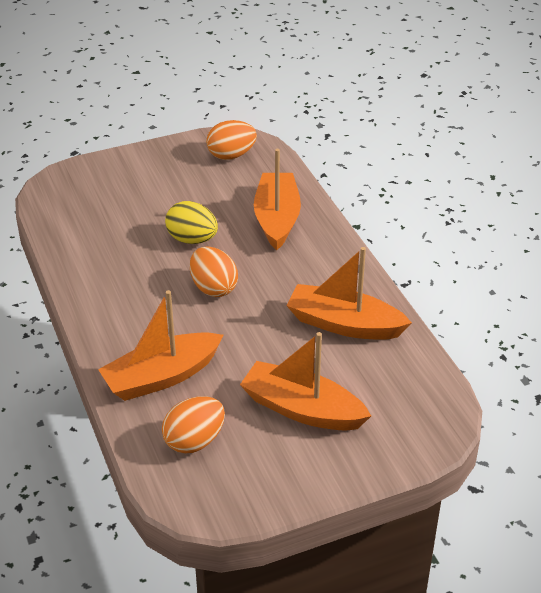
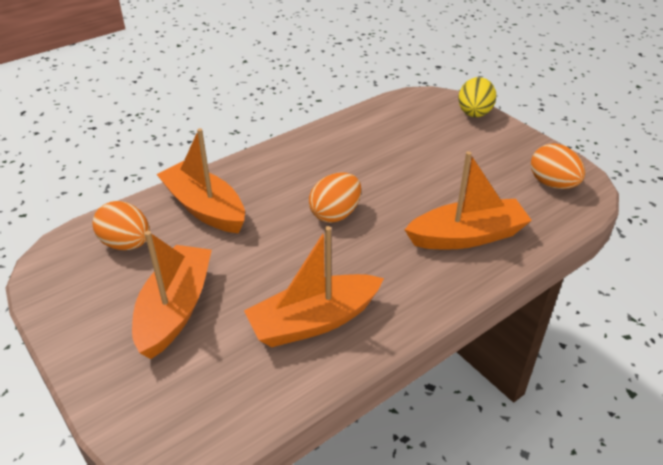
camera: 75 degrees right, 0 degrees up
(192, 239) = (400, 186): yellow egg -> yellow egg (474, 114)
(344, 324) = (314, 321): orange boat -> orange boat turned 120 degrees counterclockwise

